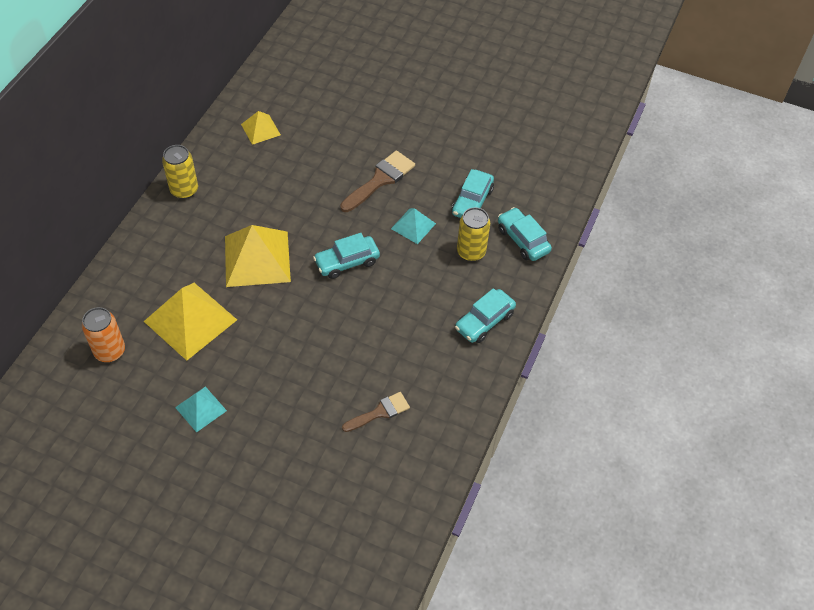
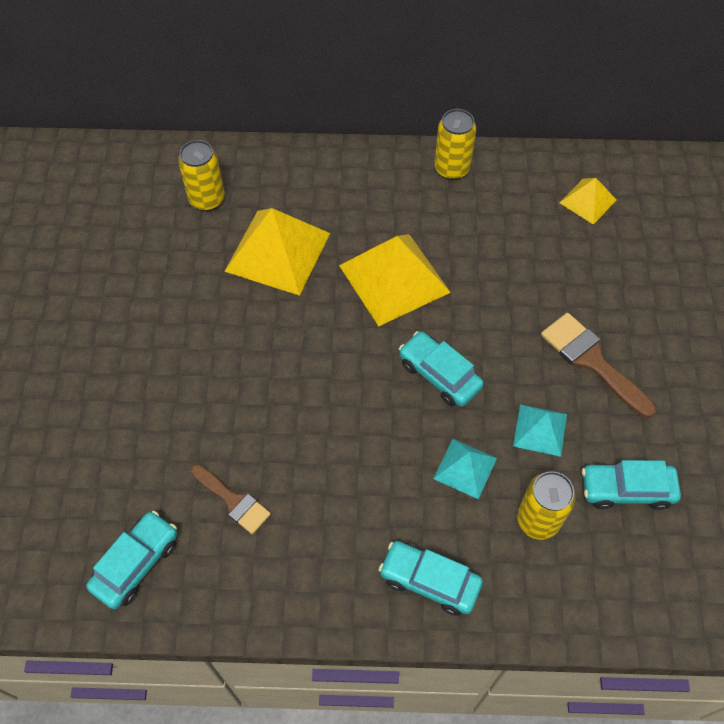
camera: 70 degrees right, 5 degrees up
(110, 351) = (207, 199): orange can -> yellow can
(201, 409) = (168, 311): turquoise pyramid -> turquoise pyramid (465, 468)
(380, 180) = (592, 361): brown brush -> brown brush turned 150 degrees counterclockwise
(523, 240) = (599, 585): turquoise car -> turquoise car (136, 563)

